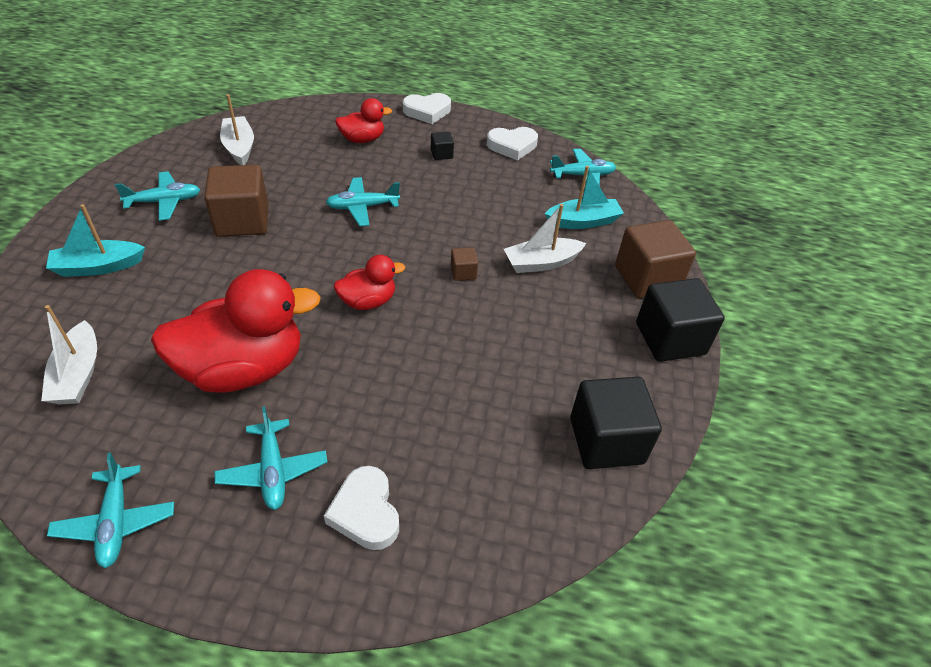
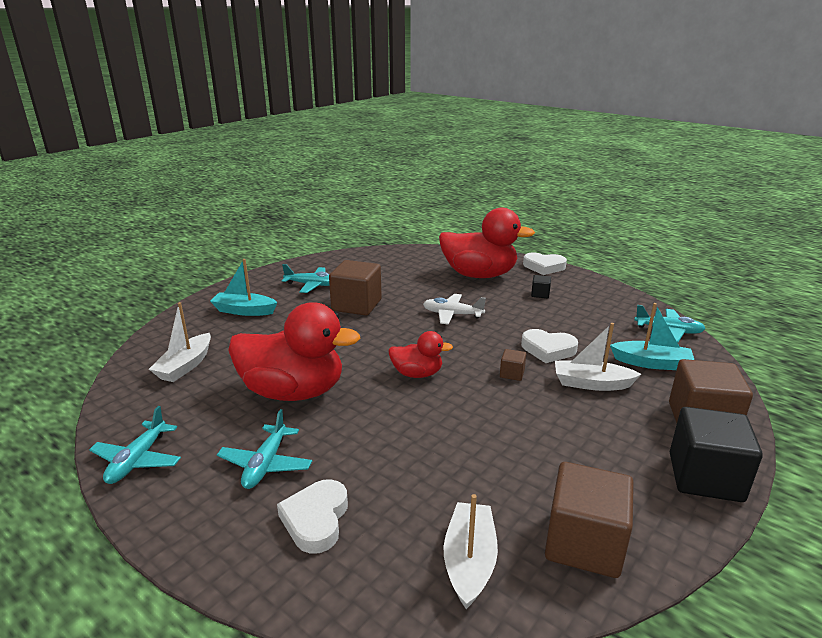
camera: 30 degrees right, 20 degrees down
(239, 147) = (384, 265): white boat -> white boat (469, 561)
(362, 139) = (479, 275): red duck -> red duck, size x1.97
(362, 207) = (452, 314): turquoise plane -> white plane
(512, 146) = (608, 299): white heart -> white heart (548, 349)
(606, 441) = (584, 543): black cube -> brown cube

